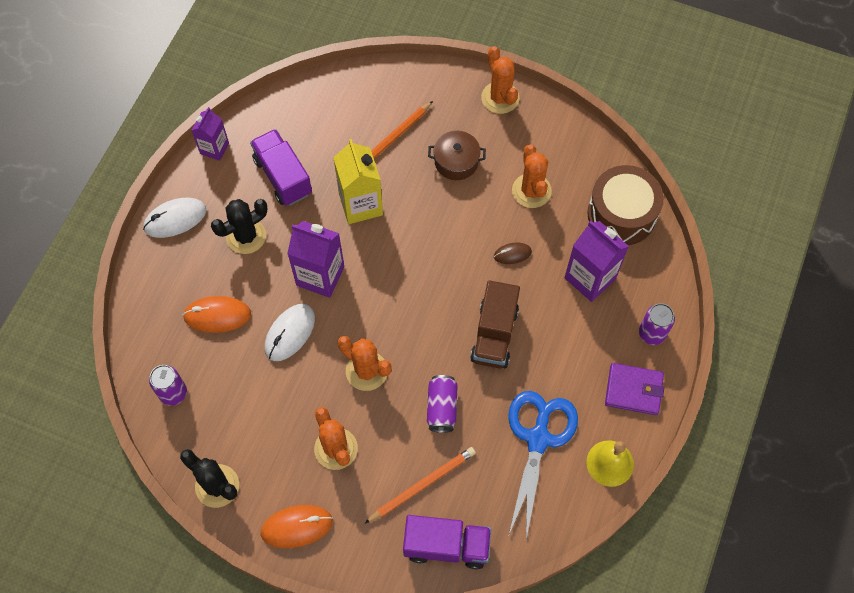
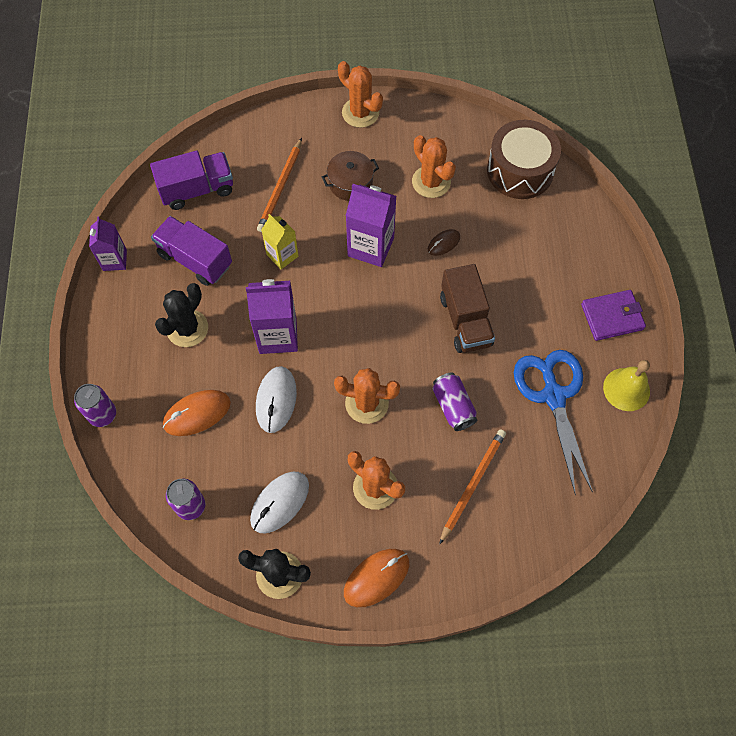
camera: 25 degrees left, 0 degrees up
(175, 219) = (109, 341): white mouse -> white mouse (280, 502)
(361, 204) = (282, 255): yellow carton -> yellow carton, size x0.63
(446, 545) = (524, 529): purple truck -> purple truck (197, 189)
(590, 278) = (522, 236): purple carton -> purple carton (370, 247)
(651, 333) = (600, 261): purple can -> purple can (102, 415)

